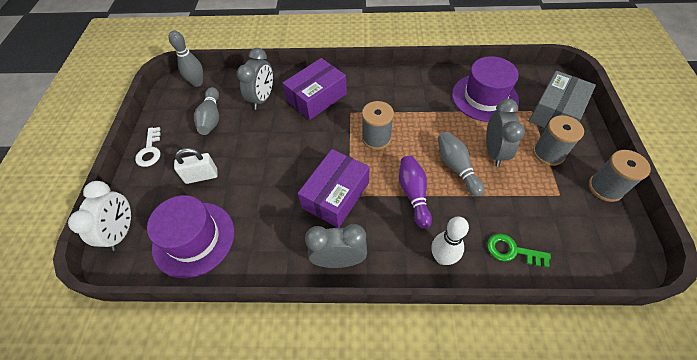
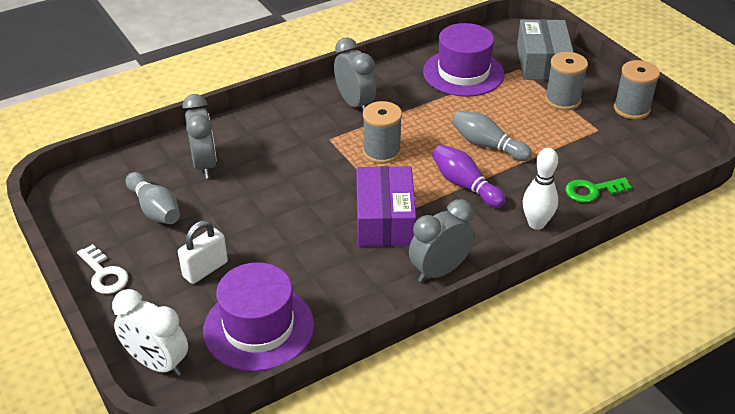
camera: 35 degrees left, 15 degrees down
(122, 231) = (157, 363): white clock -> white clock turned 150 degrees clockwise
(197, 83) = (93, 181): grey bowling pin -> none
(316, 97) = (274, 139): purple box -> none
(494, 152) = (512, 118): grey clock -> grey clock (355, 104)

